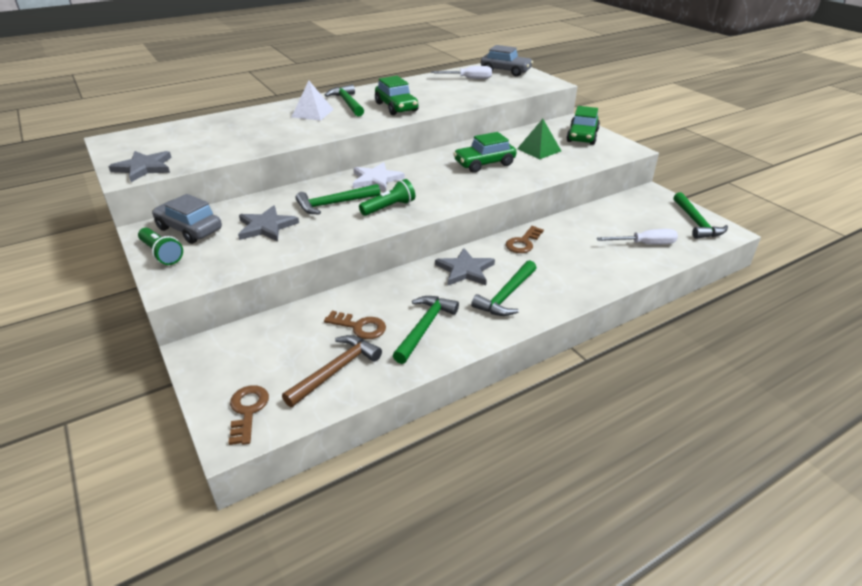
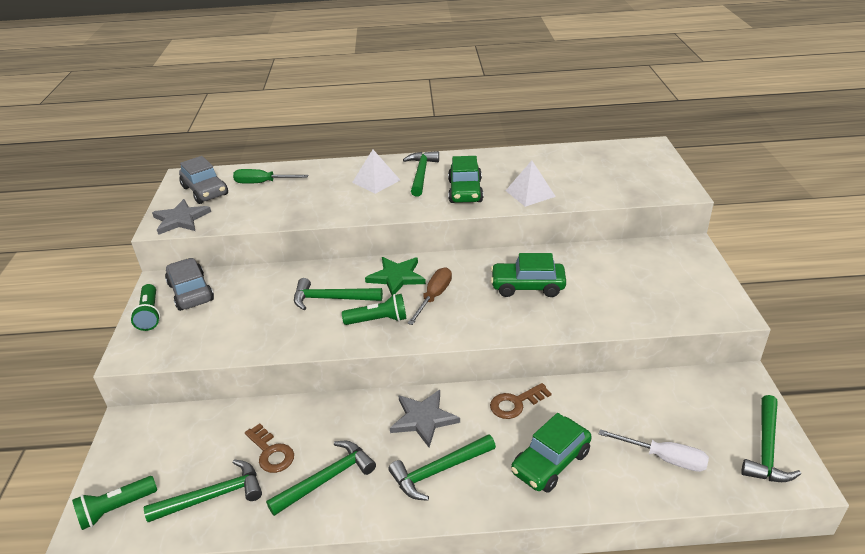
camera: 30 degrees right, 0 degrees up
(203, 130) = (263, 183): none -> green screwdriver
(248, 410) = (116, 509): brown key -> green flashlight
(266, 226) = (252, 309): grey star -> none
(335, 370) = (213, 496): brown hammer -> green hammer
(376, 179) = (396, 277): white star -> green star
(419, 184) = (434, 297): none -> brown screwdriver
(448, 100) = (530, 193): none -> white pyramid
(469, 78) = (584, 163): white screwdriver -> none
(505, 71) = (640, 159): grey car -> grey car (205, 191)
(539, 150) = (610, 282): green pyramid -> none
(582, 136) = (684, 274): green car -> green car (550, 462)

